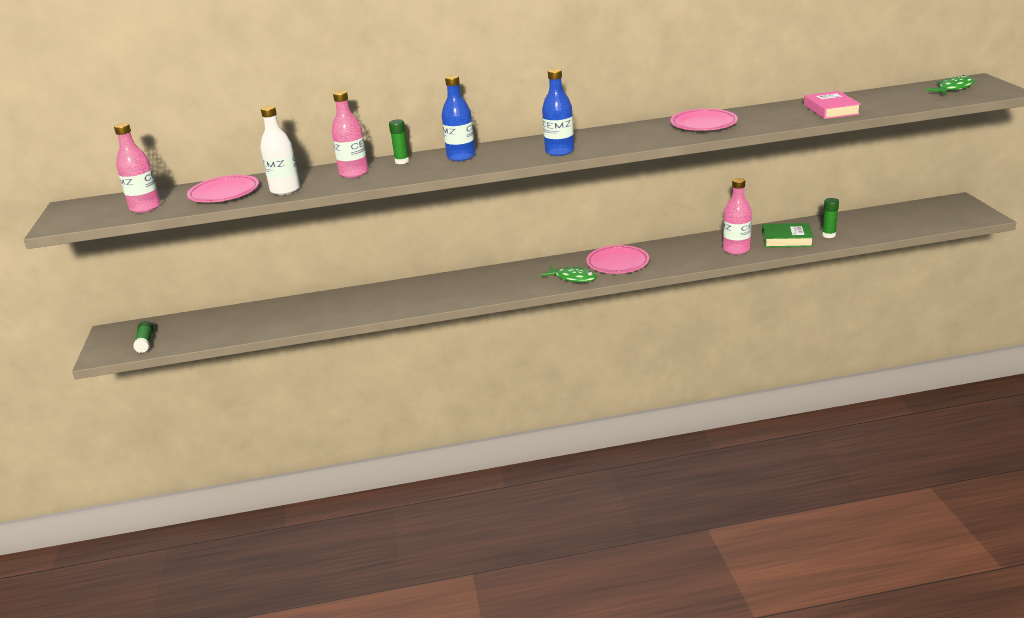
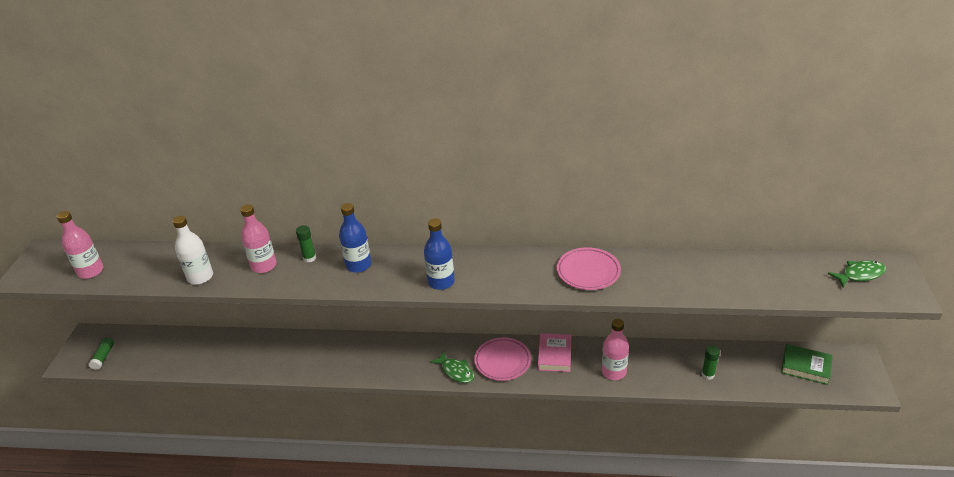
camera: 15 degrees right, 10 degrees up
(224, 193) = (155, 267): pink plate -> none
(786, 239) = (666, 370): green book -> green book (805, 367)
(831, 110) = (718, 280): pink book -> pink book (554, 355)

